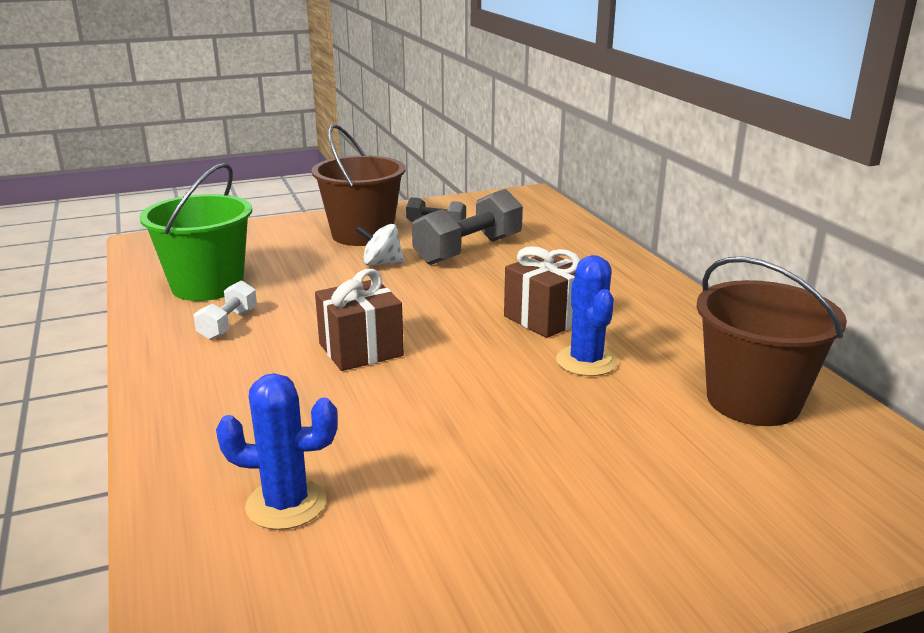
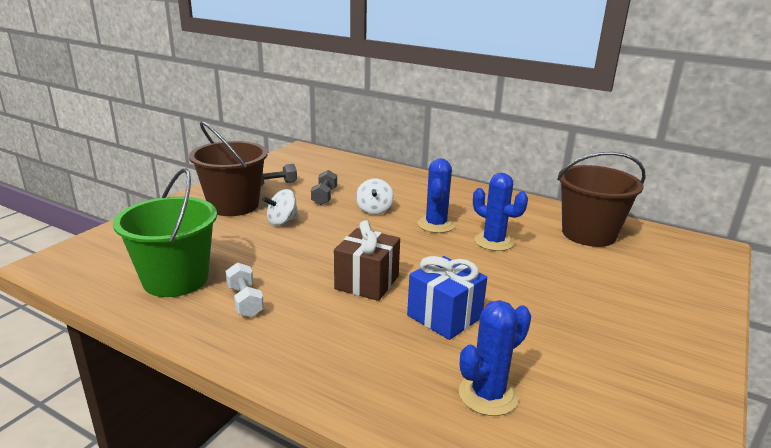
camera: 40 degrees left, 0 degrees up
(379, 414) = (444, 316): none -> blue gift
(468, 250) = (324, 196): grey dumbbell -> grey dumbbell, size x0.53
(499, 280) = (374, 210): none -> white spinning top
(545, 318) = (436, 225): brown gift -> blue cactus

